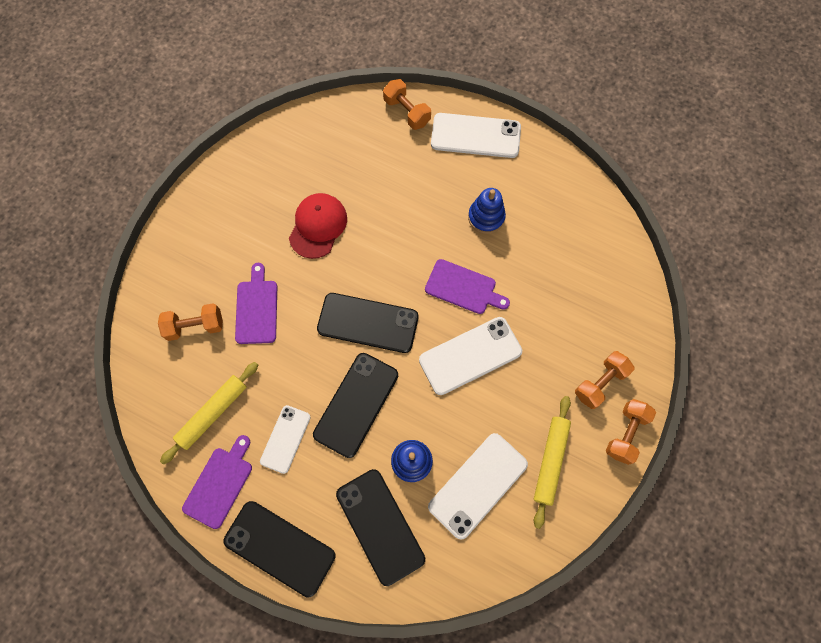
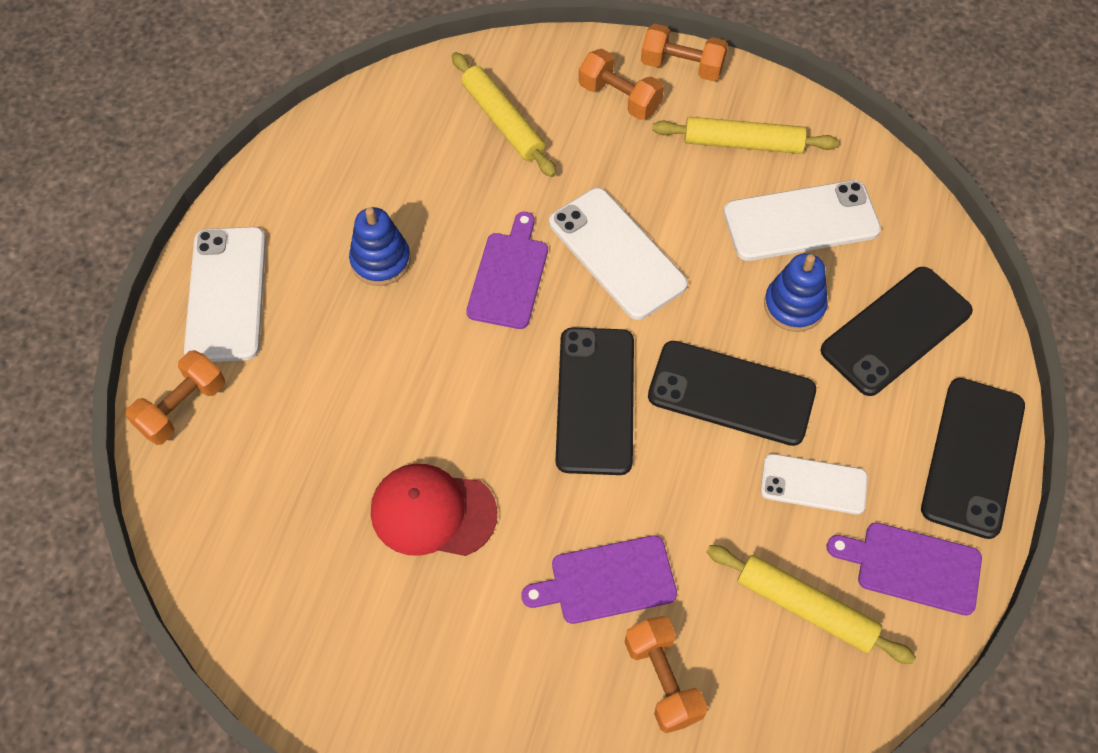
camera: 100 degrees left, 10 degrees down
(477, 485) = (801, 221): white phone -> white phone turned 45 degrees counterclockwise
(586, 302) = (502, 121): none -> yellow rolling pin

